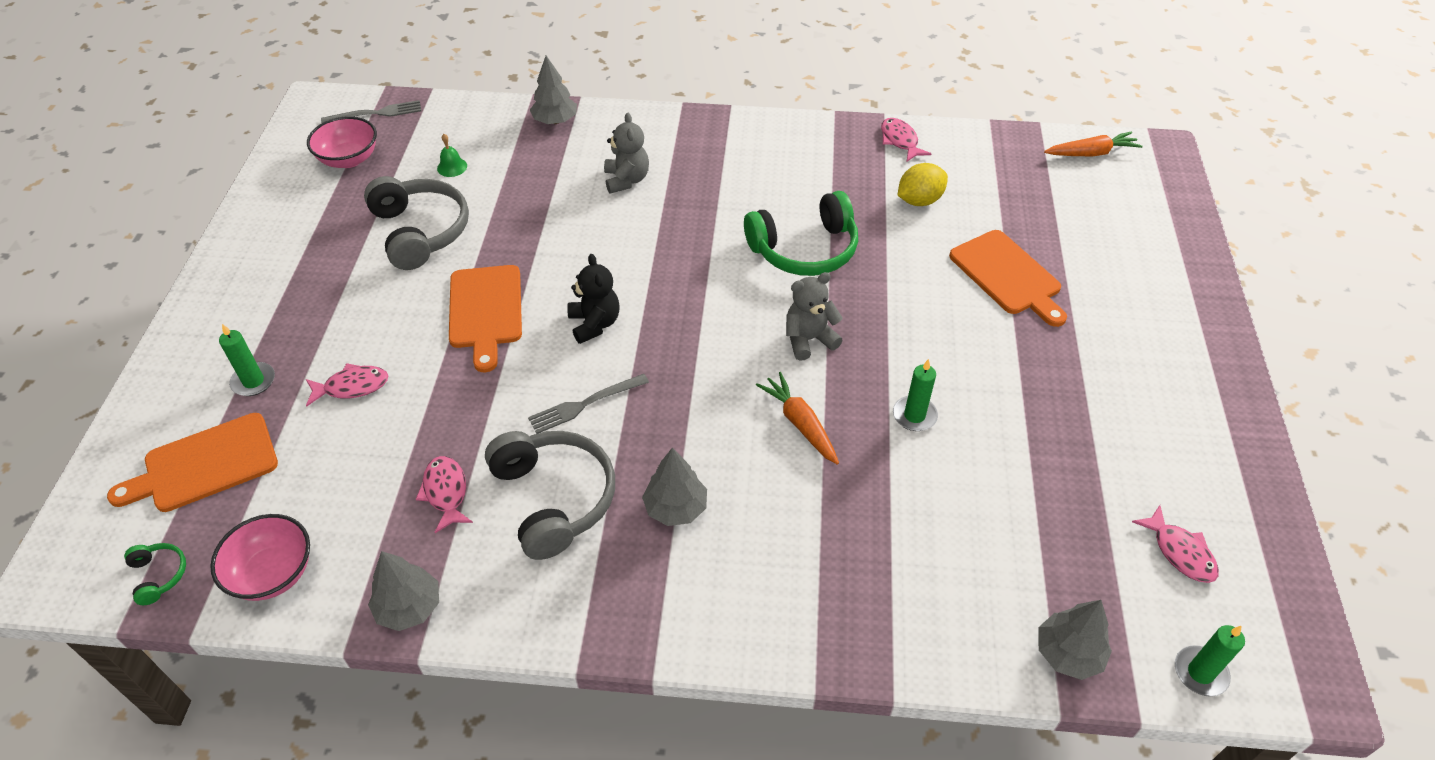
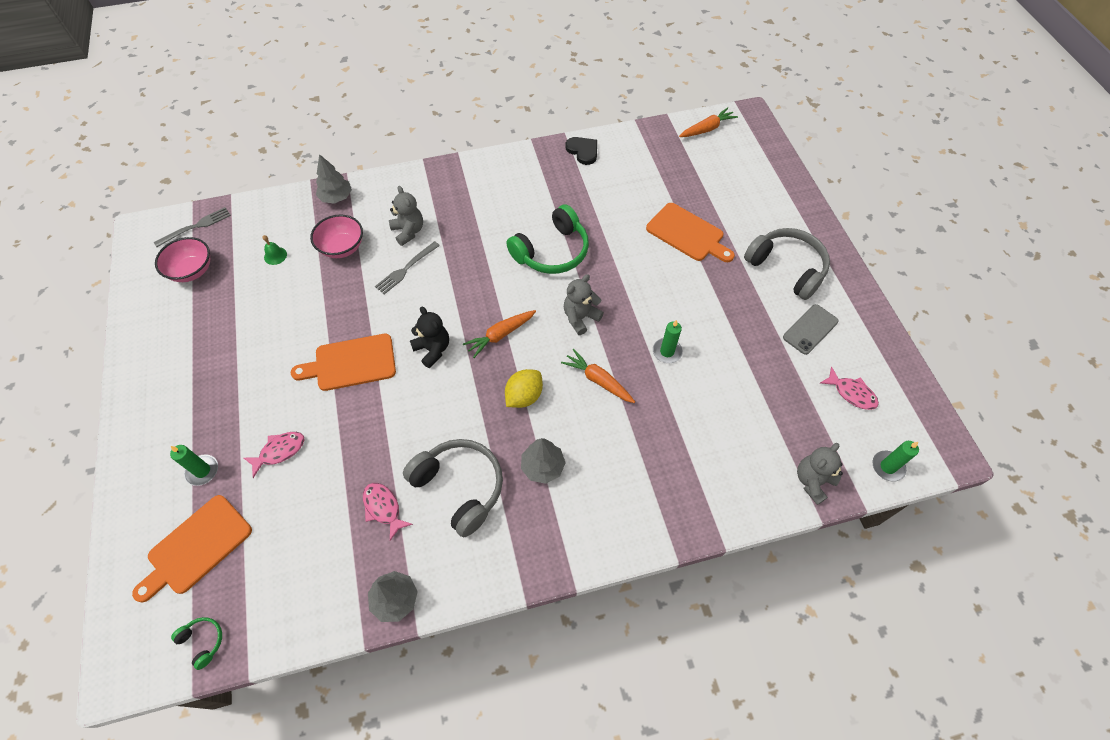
camera: 20 degrees left, 10 degrees up
(273, 573) = (287, 610): pink bowl -> pink bowl (342, 247)
(420, 232) = (275, 315): grey headphones -> grey headphones (786, 268)
(485, 311) = (351, 363): orange cutting board -> orange cutting board turned 105 degrees clockwise
(584, 405) = (451, 412): grey fork -> grey fork (405, 269)
(690, 331) = (500, 335): none -> orange carrot
(900, 141) = (583, 151): pink fish -> black heart
(919, 200) = (612, 193): yellow lemon -> yellow lemon (524, 396)
(1068, 653) = (812, 481): grey tree -> grey teddy bear
(1147, 447) = (810, 329): none -> grey phone

